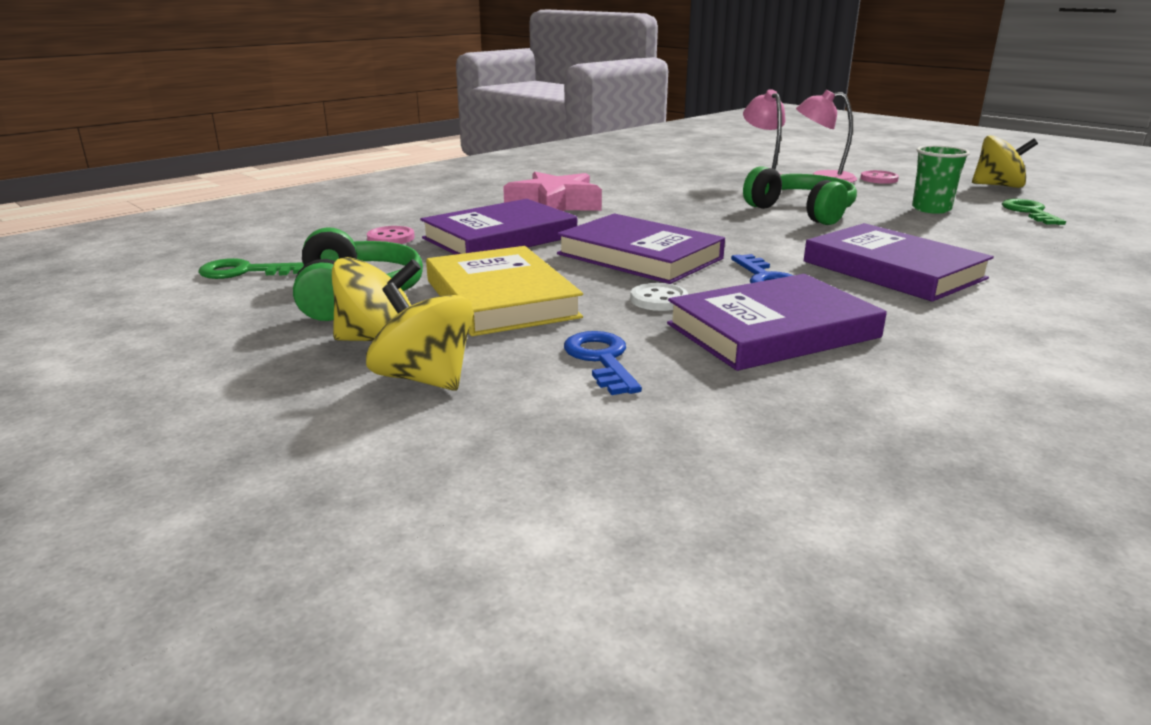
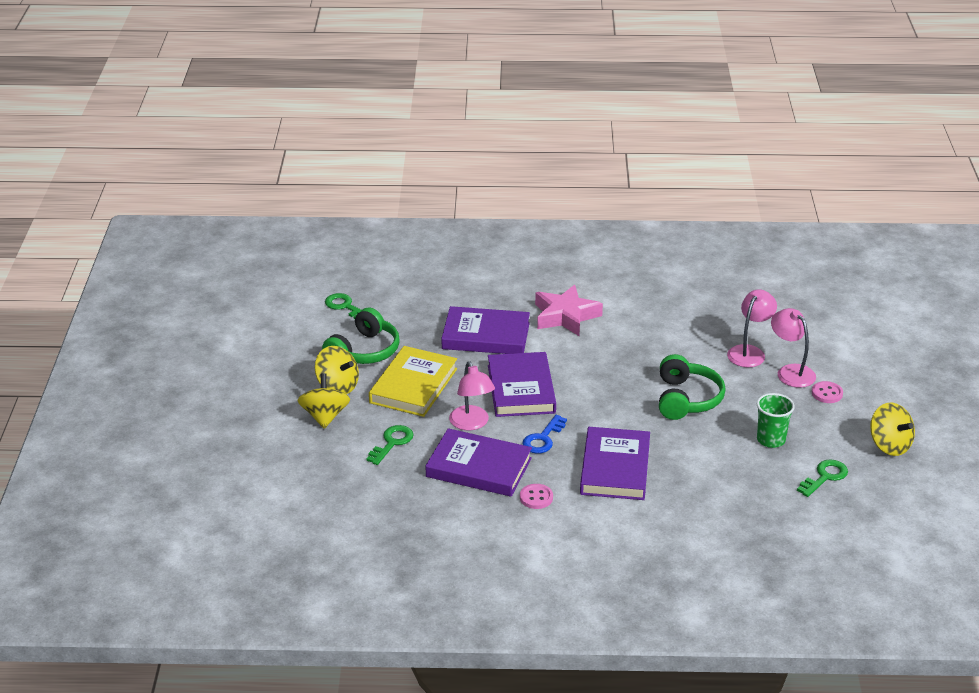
camera: 45 degrees right, 10 degrees up
(391, 238) = (437, 309): pink button -> pink button (536, 497)
(601, 360) = (392, 443): blue key -> green key
(658, 300) = (472, 424): white button -> pink lamp

